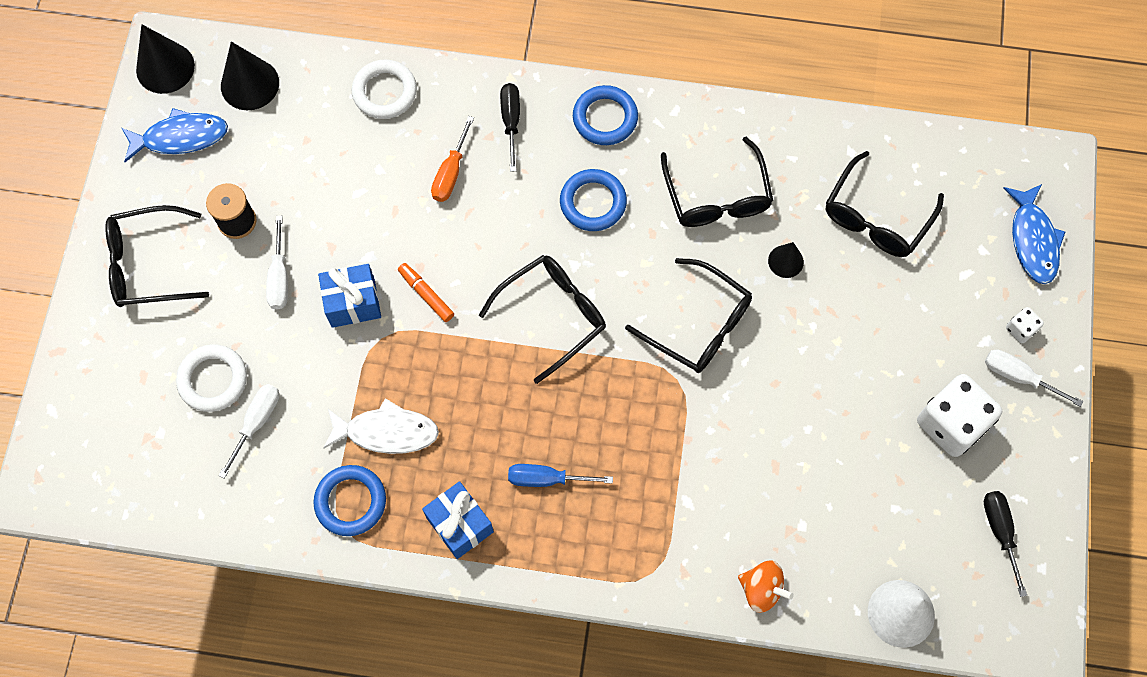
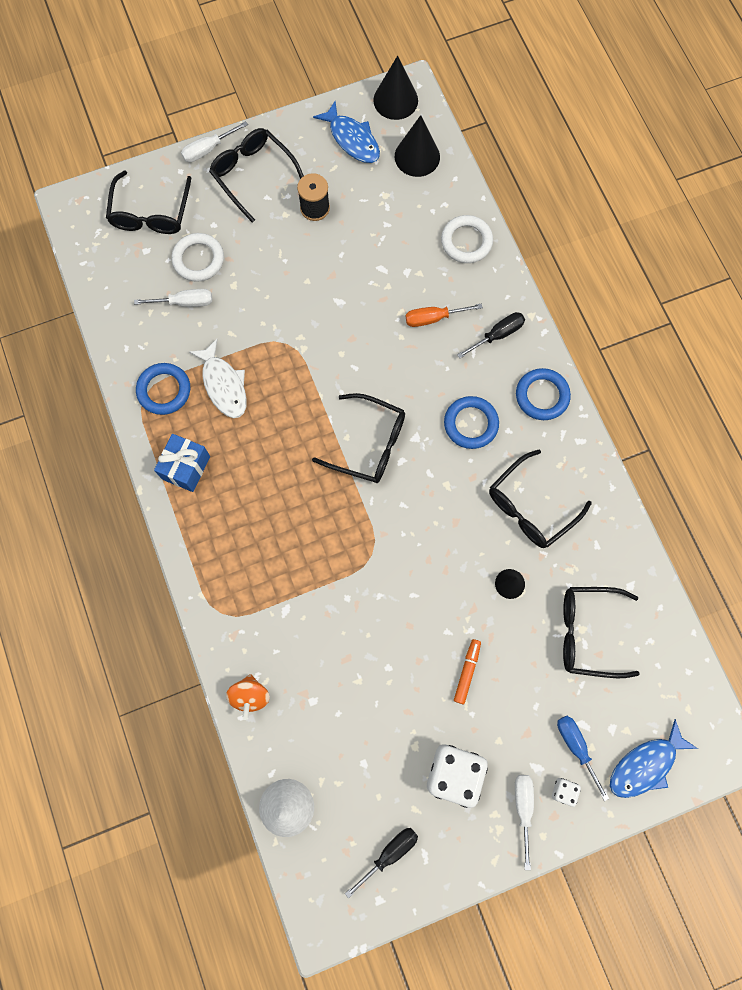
camera: 60 degrees right, 5 degrees up
(279, 276) = (292, 256): white screwdriver -> white screwdriver (208, 149)
(353, 303) = (301, 312): blue gift -> none
(426, 294) = (334, 354): orange marker -> orange marker (467, 671)
(547, 479) = (249, 506): blue screwdriver -> blue screwdriver (576, 747)
(699, 325) = (422, 548): black glasses -> black glasses (151, 213)

